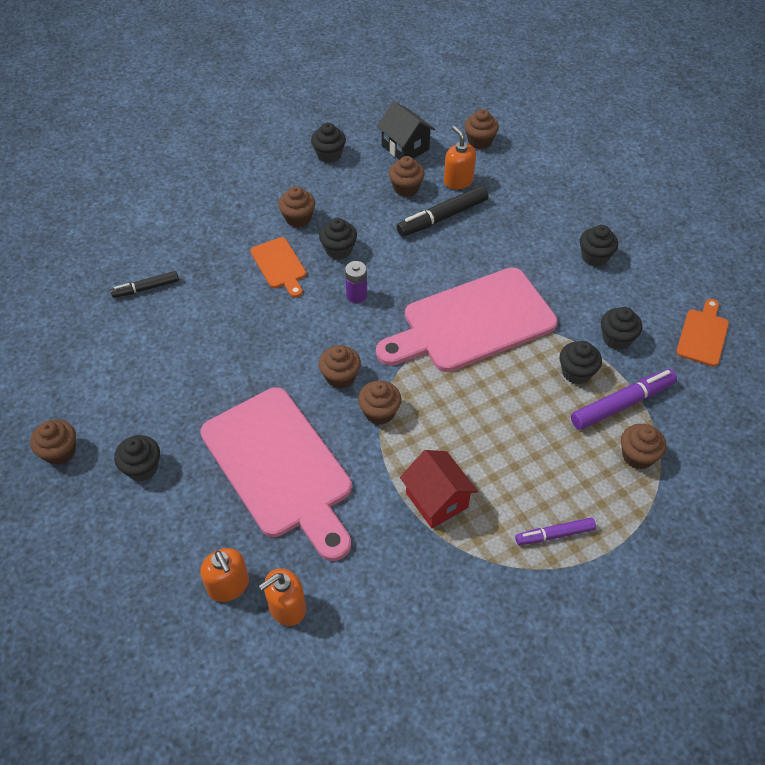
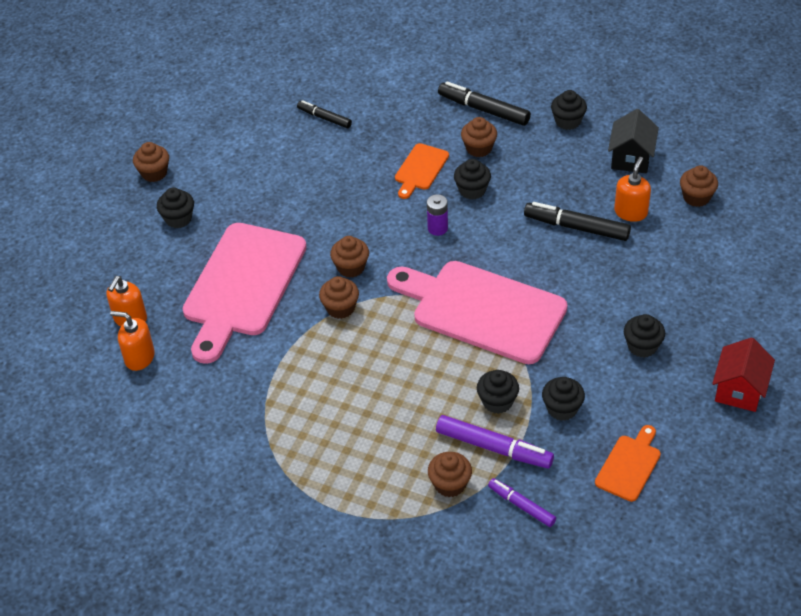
camera: 55 degrees right, 5 degrees down
(260, 190) = (483, 110): none -> black marker
(406, 188) = (584, 187): brown cupcake -> none
(437, 500) = (294, 385): red house -> red house (739, 390)
(554, 534) = (326, 470): purple marker -> purple marker (521, 505)
(703, 335) = (629, 465): orange cutting board -> orange cutting board turned 45 degrees counterclockwise

